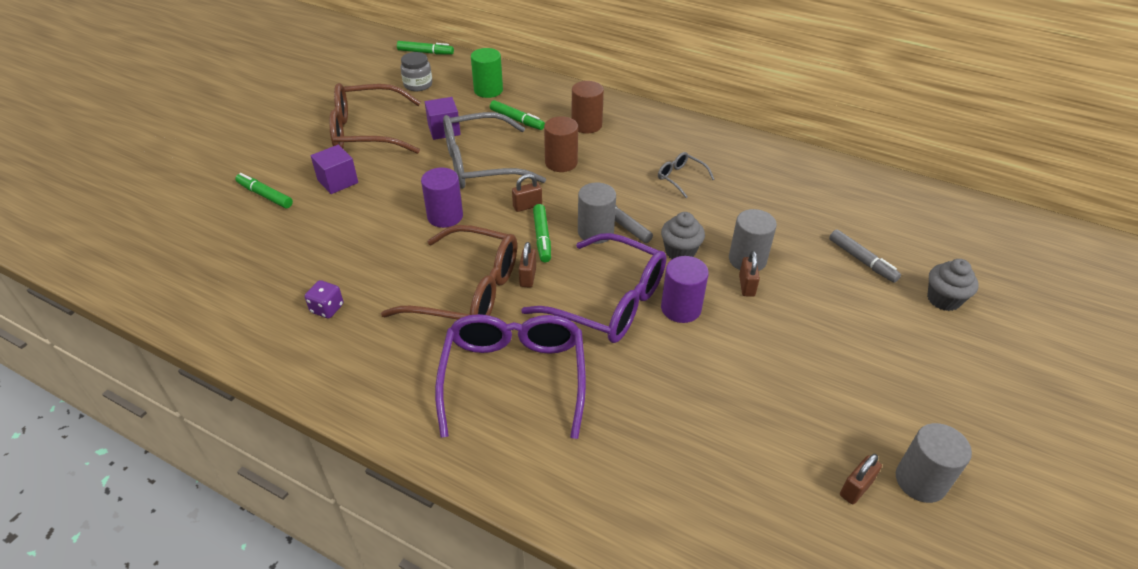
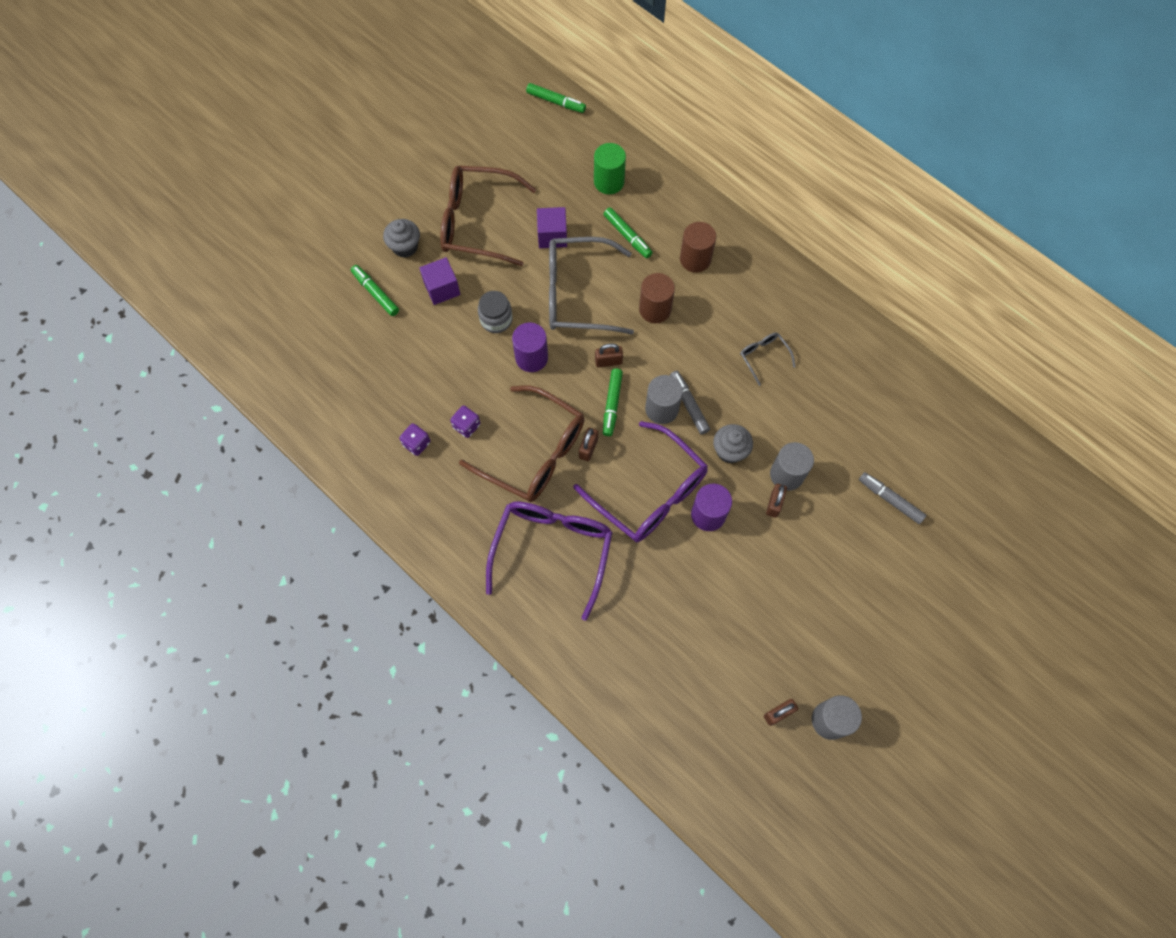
camera: 15 degrees right, 25 degrees up
(384, 283) = (466, 426): none -> purple dice
(418, 85) = (539, 157): grey jar -> grey jar (496, 319)
(861, 260) = (890, 500): grey marker -> grey marker turned 150 degrees clockwise
(943, 299) = (941, 561): grey cupcake -> grey cupcake (405, 247)

